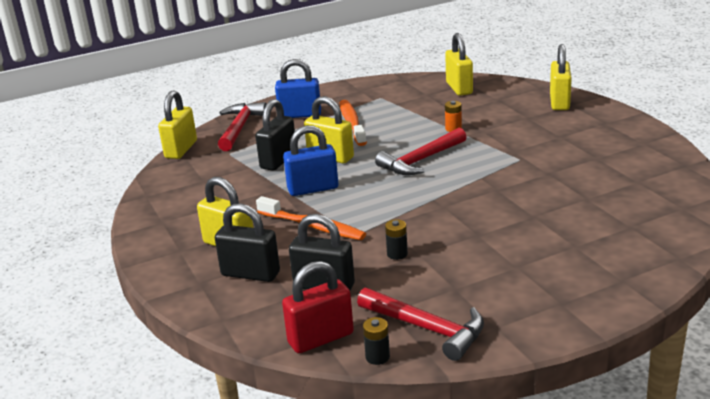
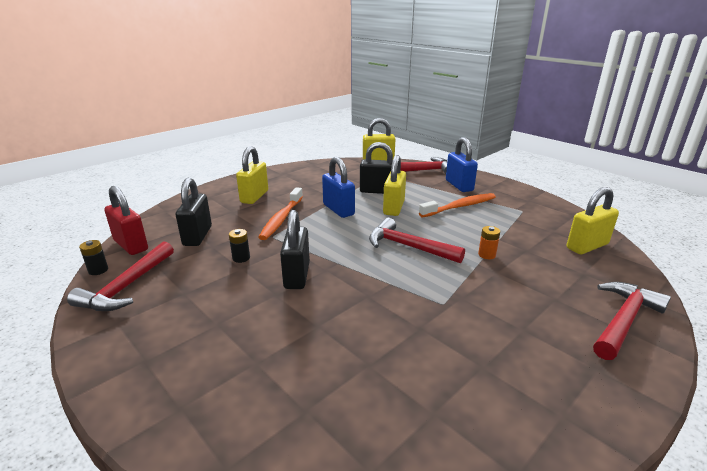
camera: 70 degrees right, 0 degrees up
(250, 274) = (217, 209): black padlock -> black padlock (297, 275)
(559, 102) = (623, 320): yellow padlock -> red hammer

